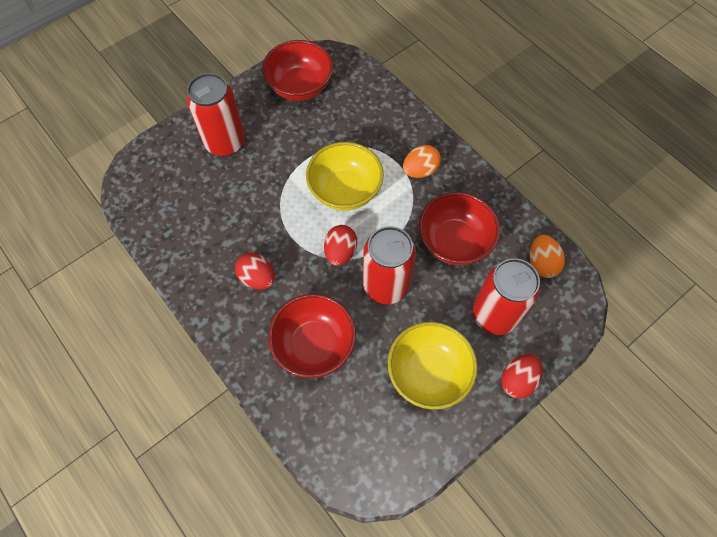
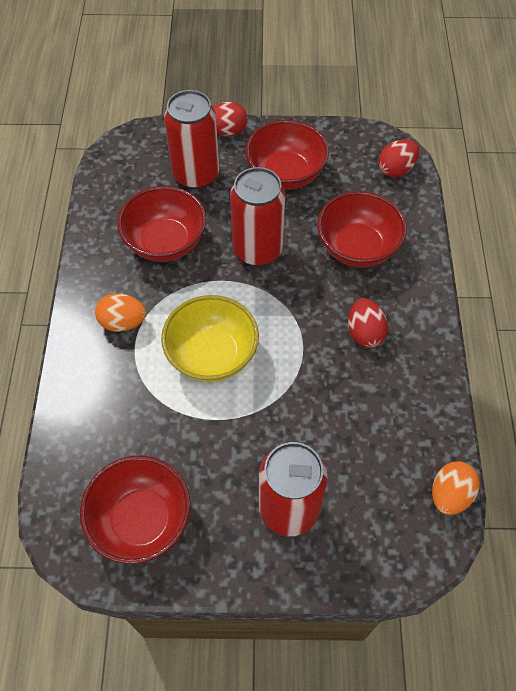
camera: 140 degrees left, 5 degrees down
(340, 252) = (270, 302): red egg -> red egg (396, 169)
(428, 373) = (285, 174): yellow bowl -> red bowl
(541, 263) = (118, 181): orange egg -> orange egg (450, 494)

